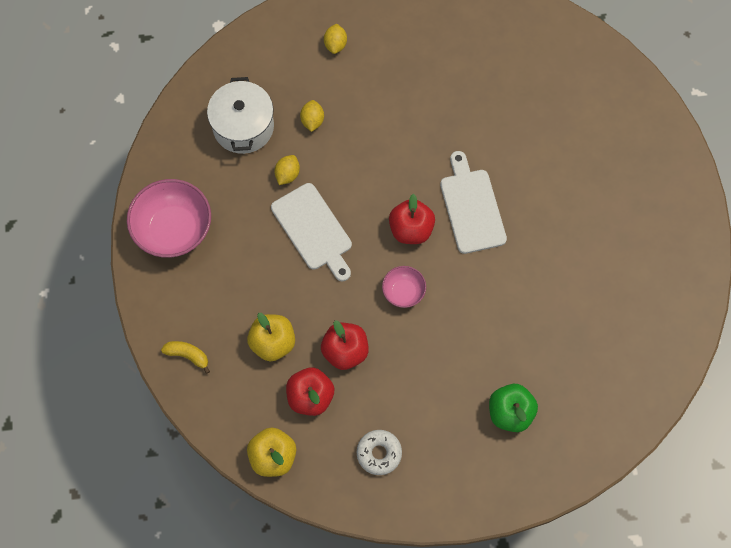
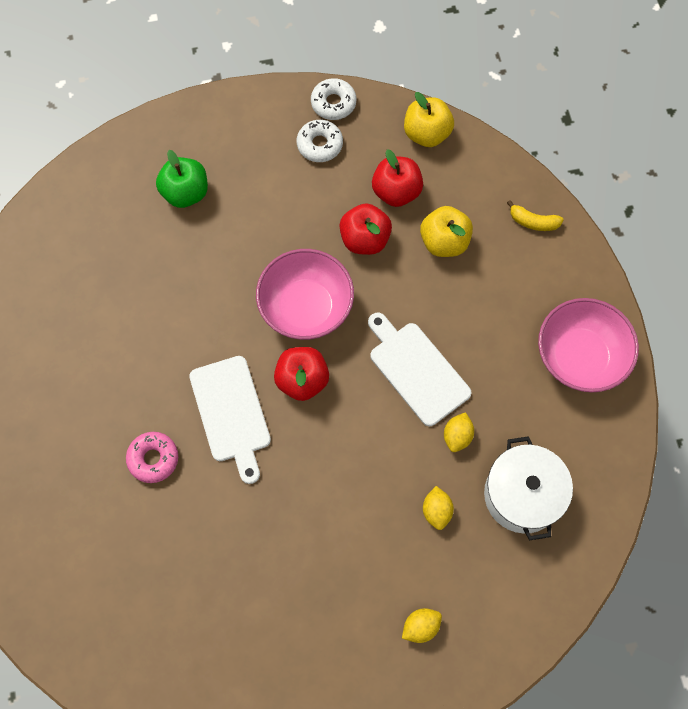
camera: 175 degrees right, 0 degrees up
(335, 44) = (420, 626): yellow lemon -> yellow lemon turned 60 degrees clockwise
(361, 499) = (333, 103): none -> white donut
(403, 292) = (306, 307): pink bowl -> pink bowl, size x1.92
(535, 177) = (153, 459): none -> pink donut

